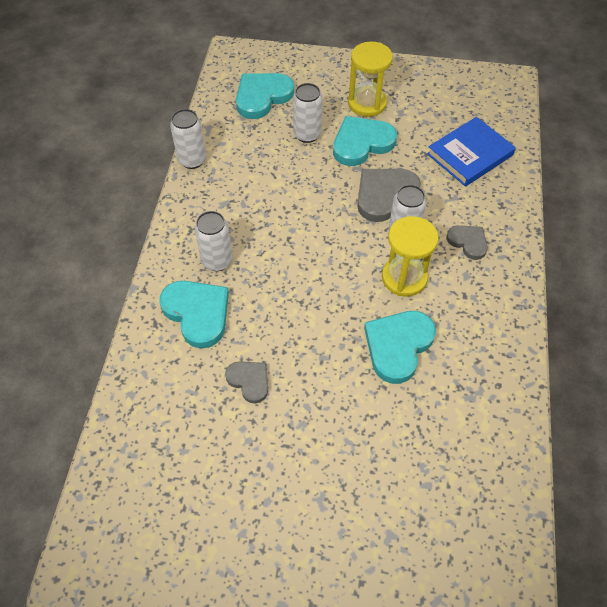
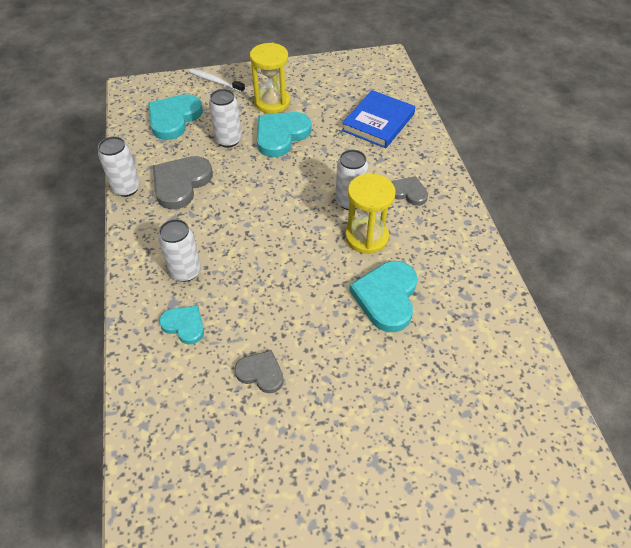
camera: 20 degrees left, 5 degrees down
(197, 313) = (184, 325): turquoise heart -> turquoise heart, size x0.59
(318, 65) = (215, 81): none -> white toothbrush
(384, 195) = (319, 172): grey heart -> grey heart (181, 183)

